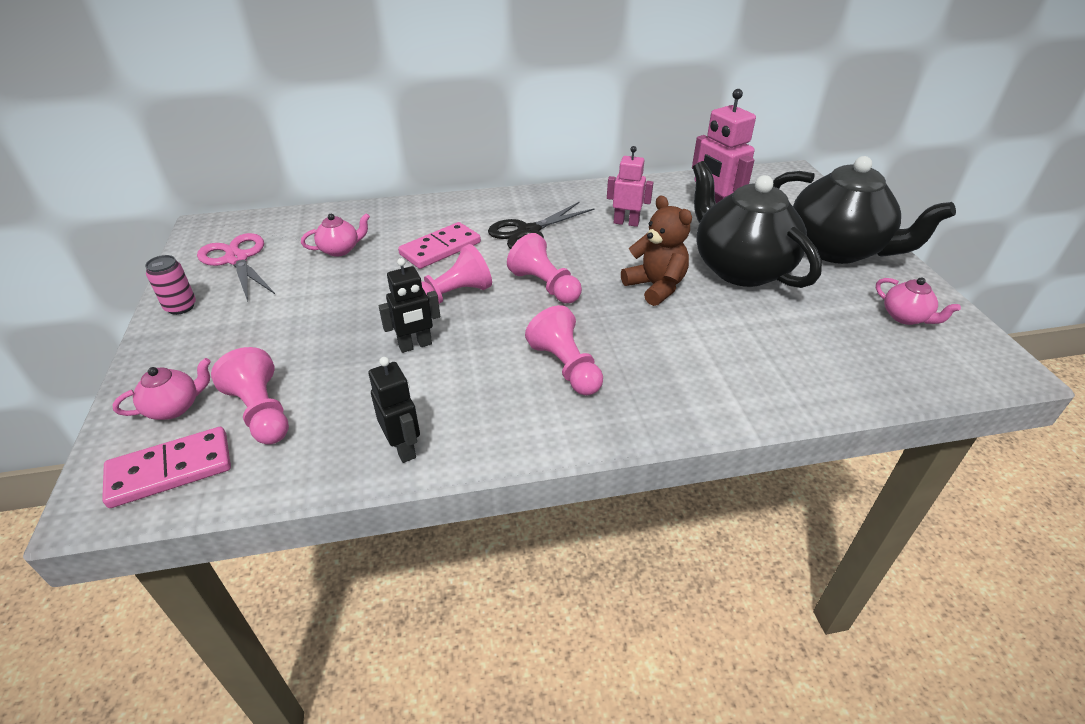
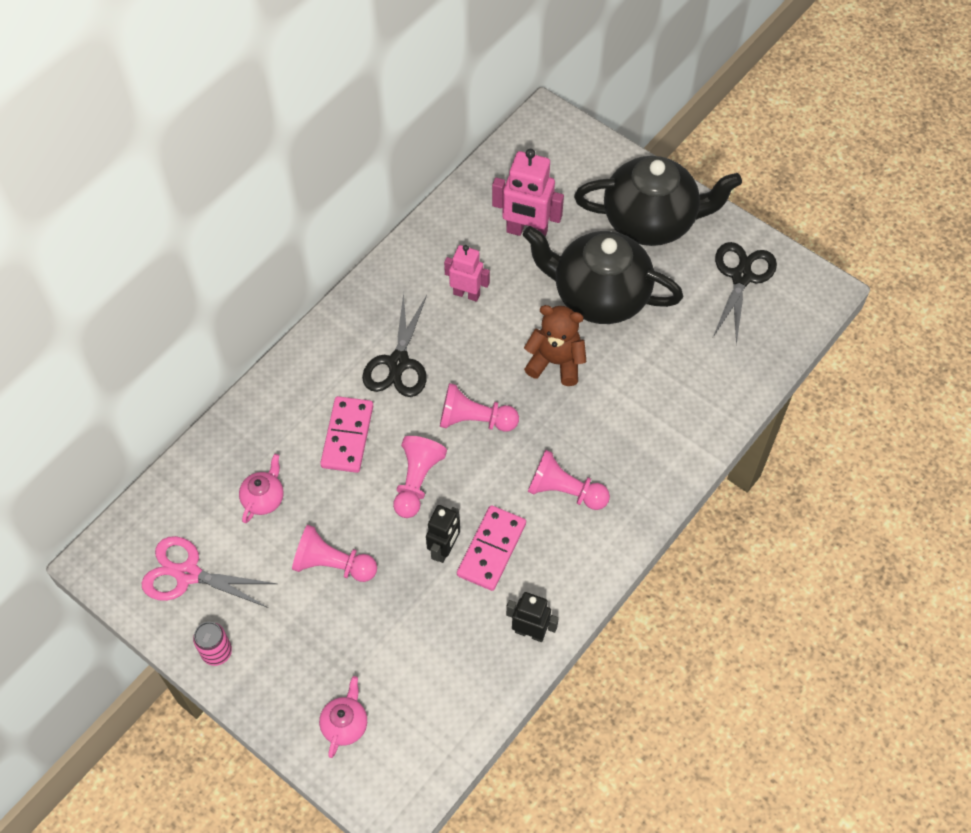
camera: 40 degrees left, 20 degrees up
(170, 470) = (408, 760): pink domino -> pink domino (492, 549)
(261, 412) = (409, 681): pink pawn -> pink pawn (332, 564)
(626, 222) = (466, 294): pink robot -> pink robot turned 45 degrees clockwise
(905, 317) = (741, 276): pink teapot -> black scissors

